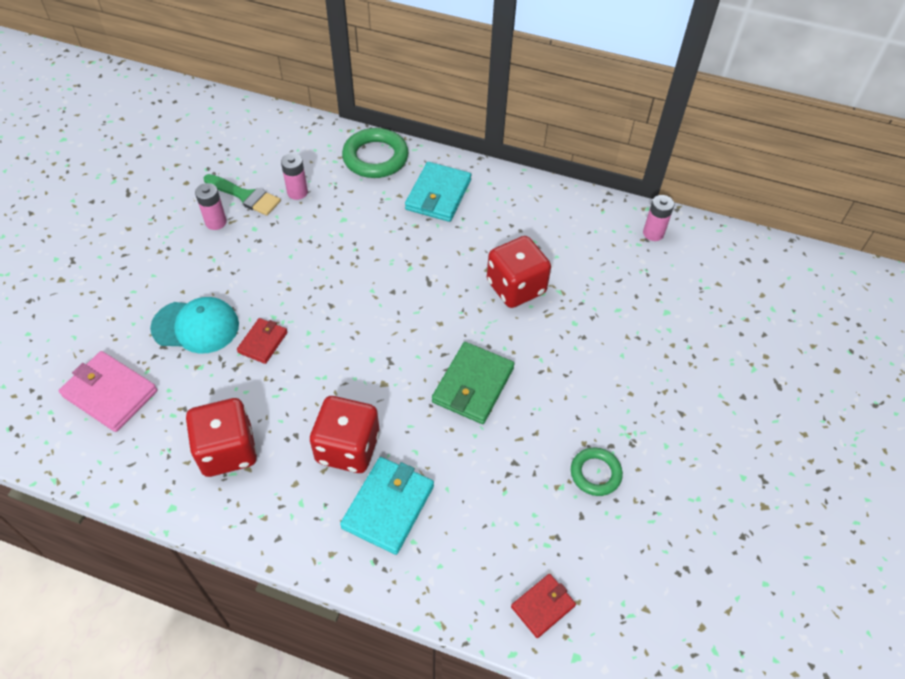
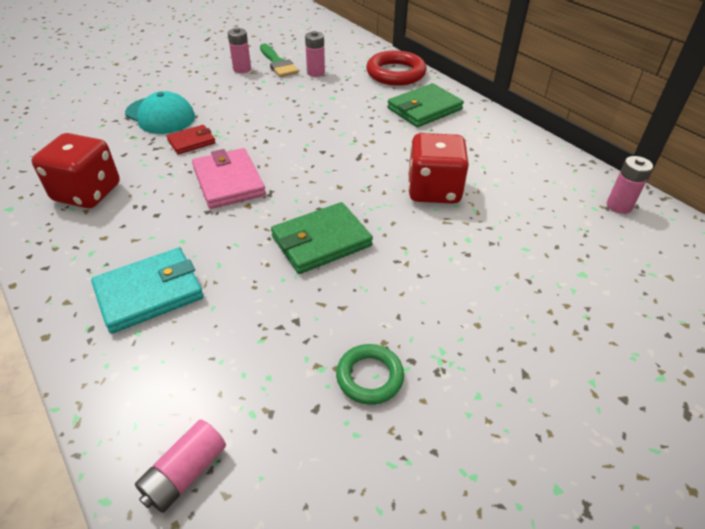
camera: 35 degrees right, 10 degrees down
(110, 393) = (64, 128): pink wallet -> pink wallet (229, 182)
(348, 448) = (169, 234): red dice -> none
(375, 157) = (395, 73): green ring -> red ring
(438, 195) = (424, 109): turquoise wallet -> green wallet
(543, 606) = (185, 473): red wallet -> pink battery

